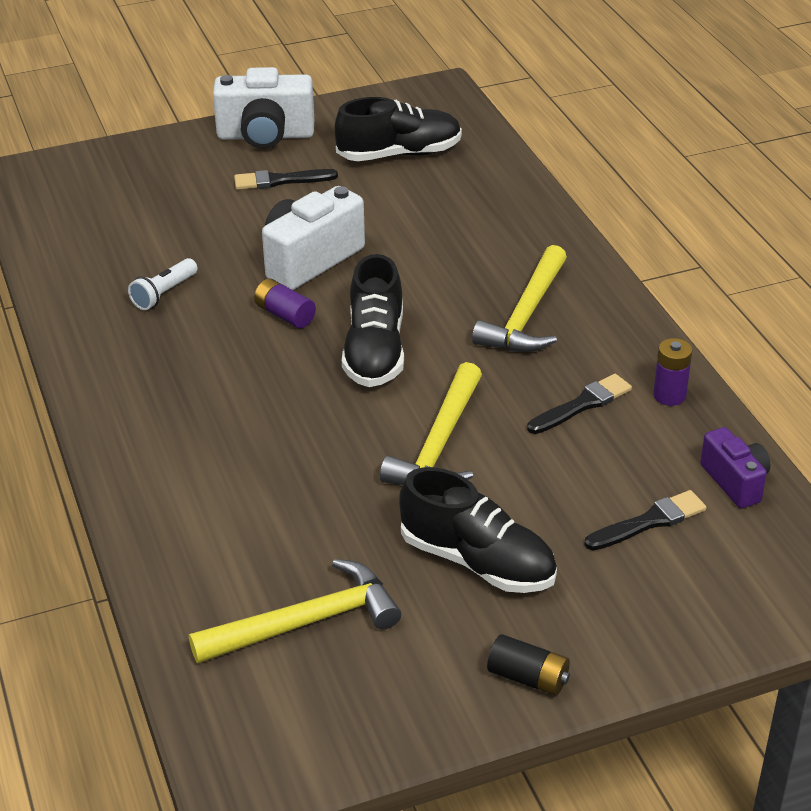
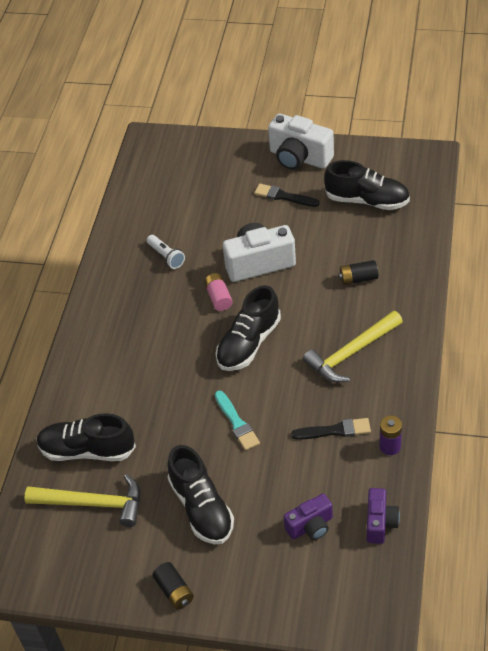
camera: 35 degrees right, 10 degrees up
(164, 294) = (166, 256): white flashlight -> white flashlight turned 105 degrees counterclockwise
(239, 560) = (87, 450): none -> black shoe
(285, 315) = (218, 297): purple battery -> pink battery
(439, 445) = (237, 423): yellow hammer -> turquoise brush
(462, 236) = (358, 279): none -> black battery
(649, 522) = (310, 526): black brush -> purple camera

